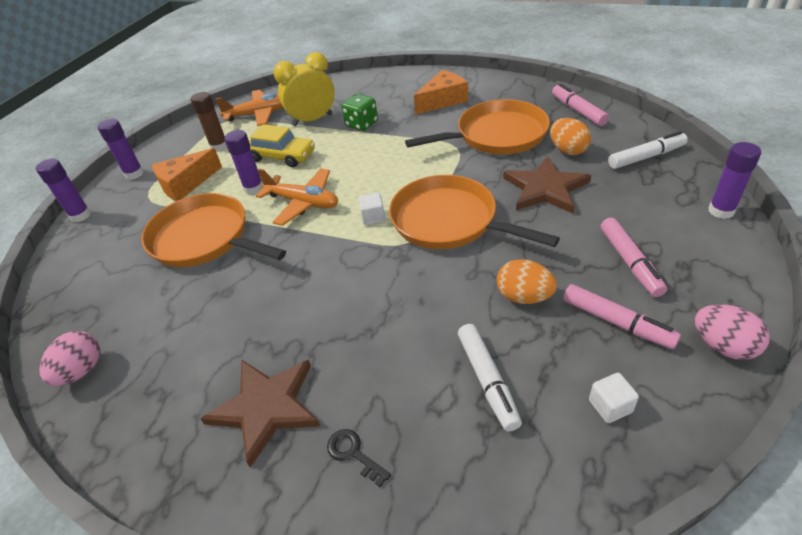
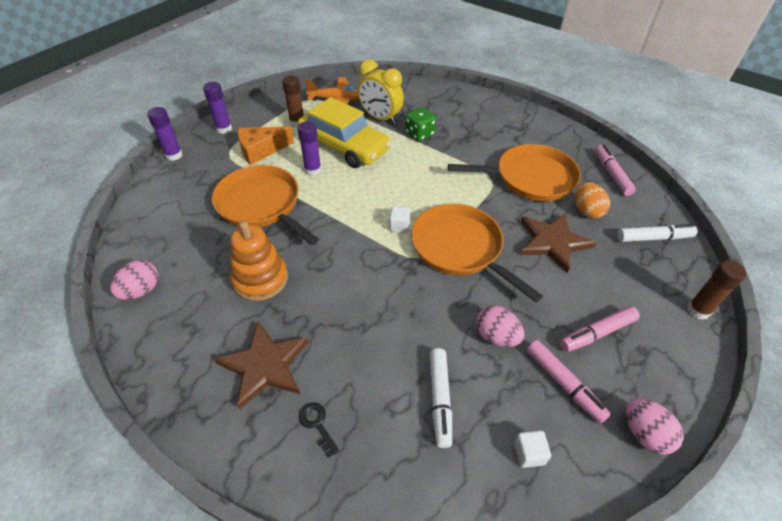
camera: 10 degrees right, 5 degrees up
(229, 316) = (260, 279): none -> orange stacking toy
(281, 156) = (344, 146): yellow car -> yellow car, size x1.59
(303, 202) = (347, 195): orange plane -> none
(312, 120) = (380, 118): yellow clock -> yellow clock turned 135 degrees counterclockwise
(443, 100) = (496, 130): orange cheese -> none
(524, 297) = (496, 336): orange egg -> pink egg
(629, 262) = (597, 333): pink marker -> pink marker turned 60 degrees clockwise
(721, 211) = (698, 310): purple glue stick -> brown glue stick

